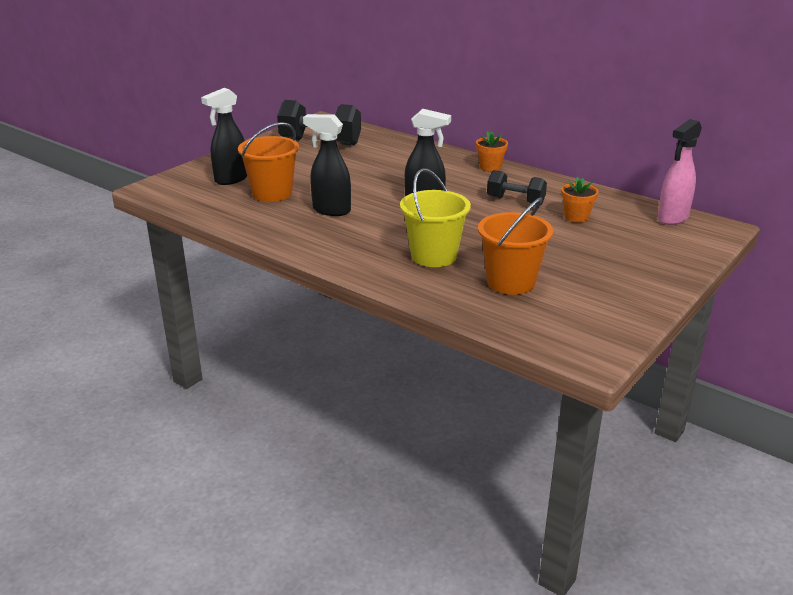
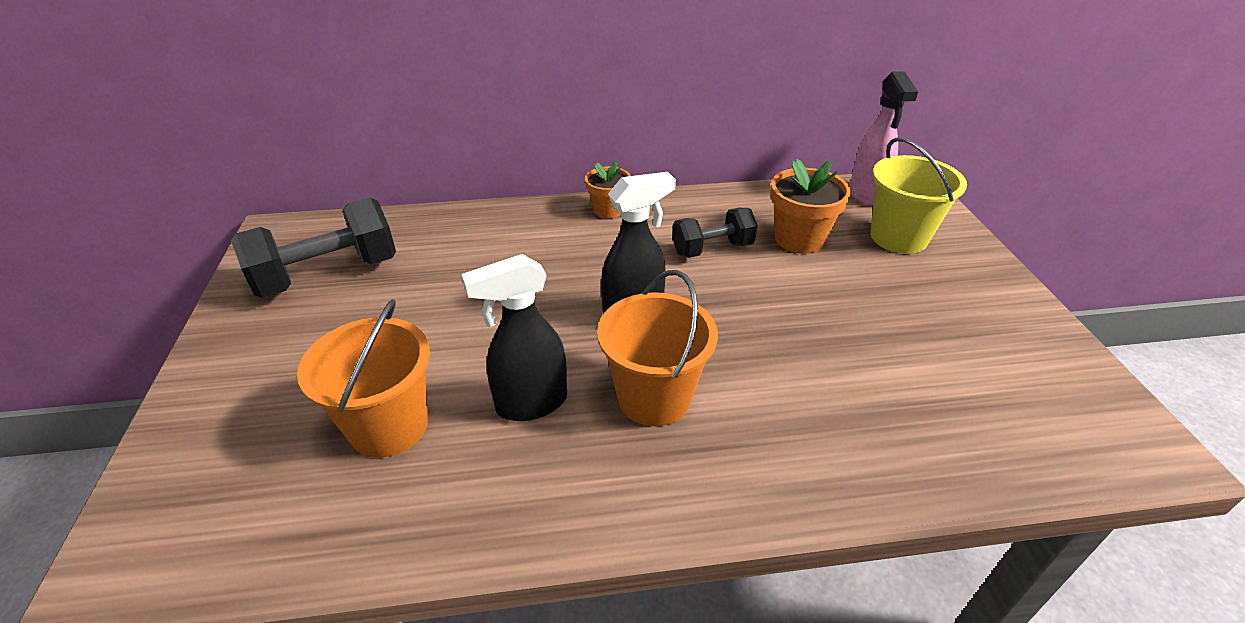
camera: 45 degrees left, 10 degrees up
(231, 179) = (270, 439): black spray bottle -> none
(433, 256) = (779, 402): yellow bucket -> yellow bucket (898, 237)
(511, 282) = (912, 386): orange bucket -> orange bucket (654, 397)
(576, 217) = (799, 239): orange flower pot -> orange flower pot, size x1.54

